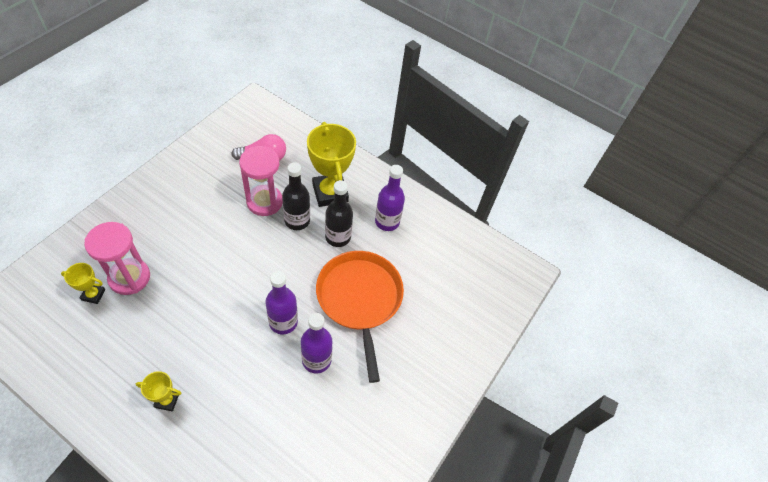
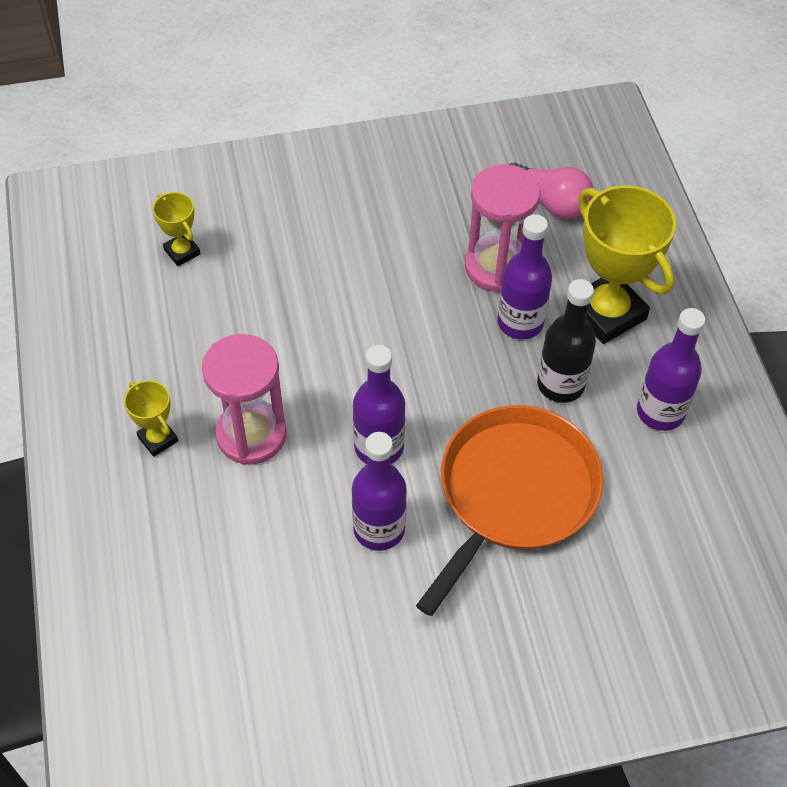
camera: 50 degrees right, 0 degrees up
(129, 277) = (239, 258): pink hourglass -> pink hourglass (251, 435)
(297, 221) = (520, 323): black bottle -> purple bottle
(330, 192) = (607, 313): yellow trophy -> yellow trophy turned 60 degrees counterclockwise

